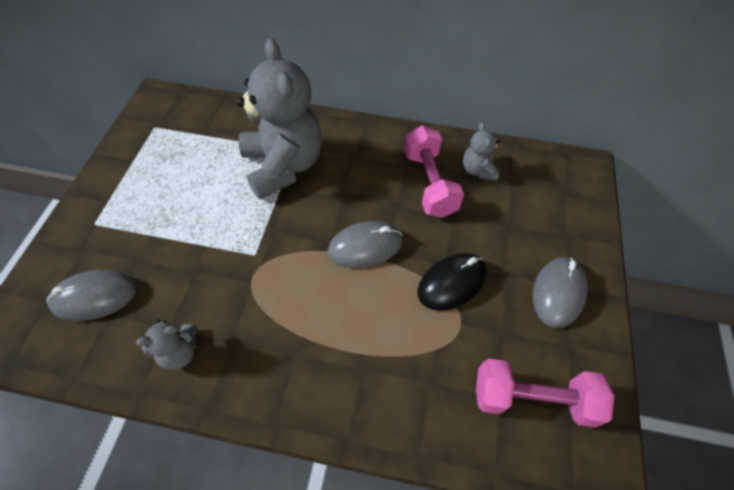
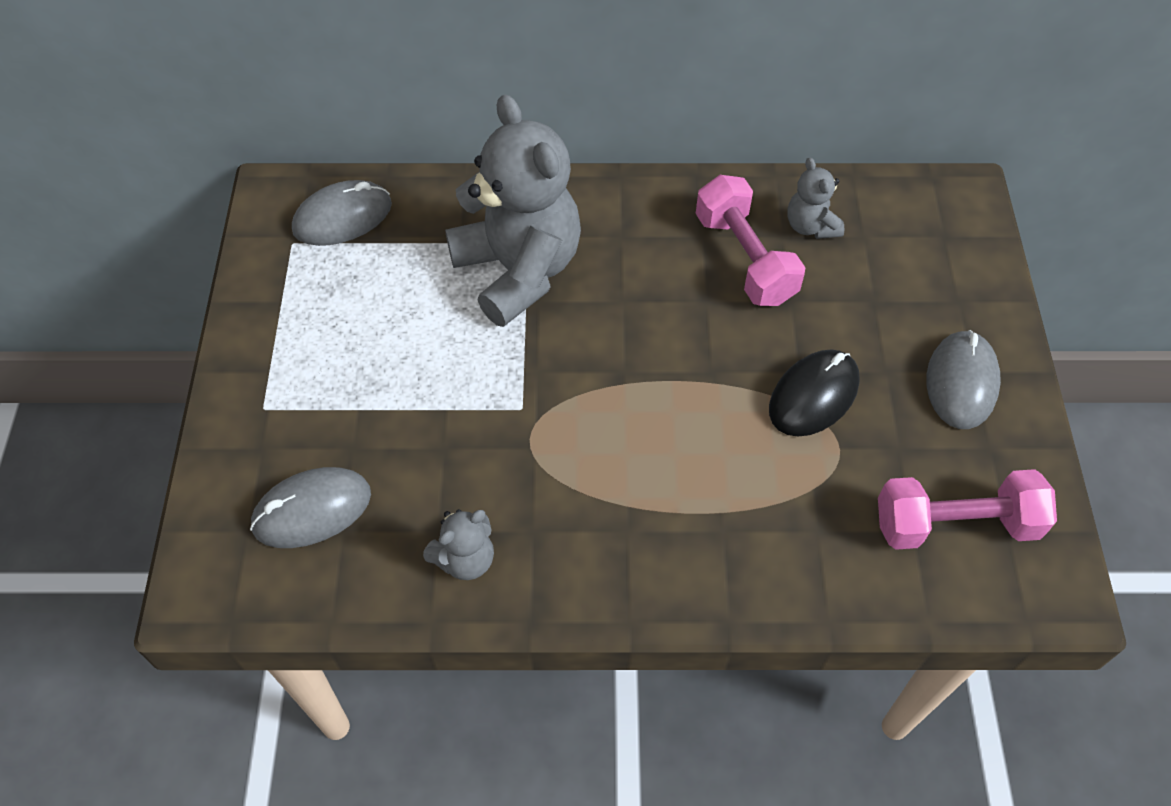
camera: 10 degrees left, 0 degrees up
(365, 247) = (678, 368): grey mouse -> grey mouse (342, 217)

